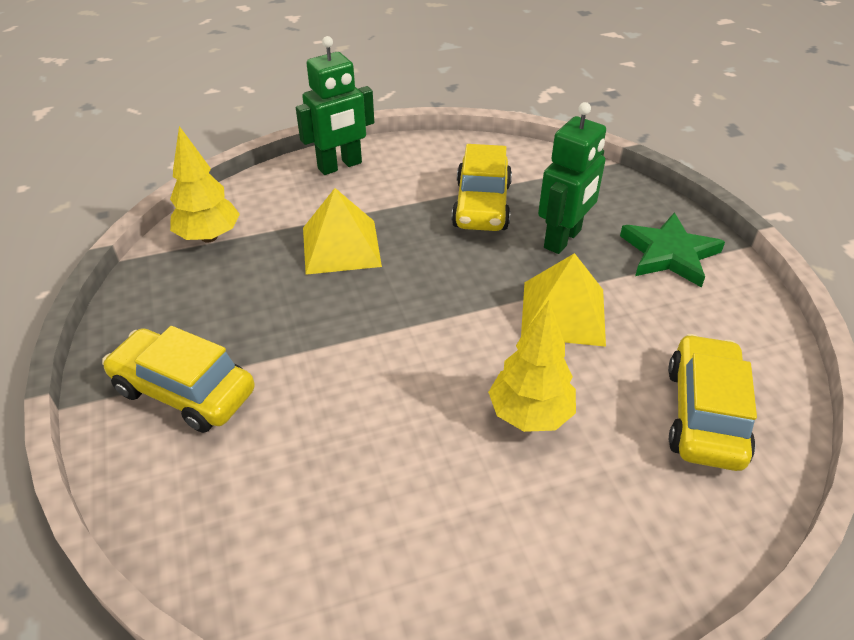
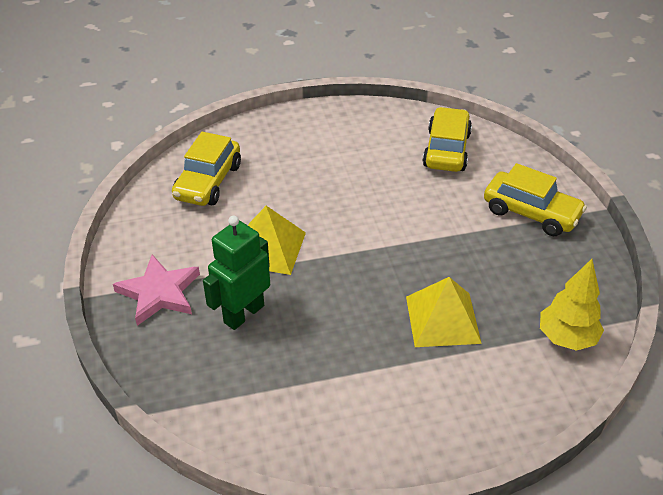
camera: 175 degrees left, 0 degrees up
(340, 166) = (457, 431): green robot -> none
(481, 205) = (308, 359): yellow car -> yellow car (446, 150)
(529, 414) = (313, 188): yellow tree -> none
(669, 254) = (159, 293): green star -> pink star

